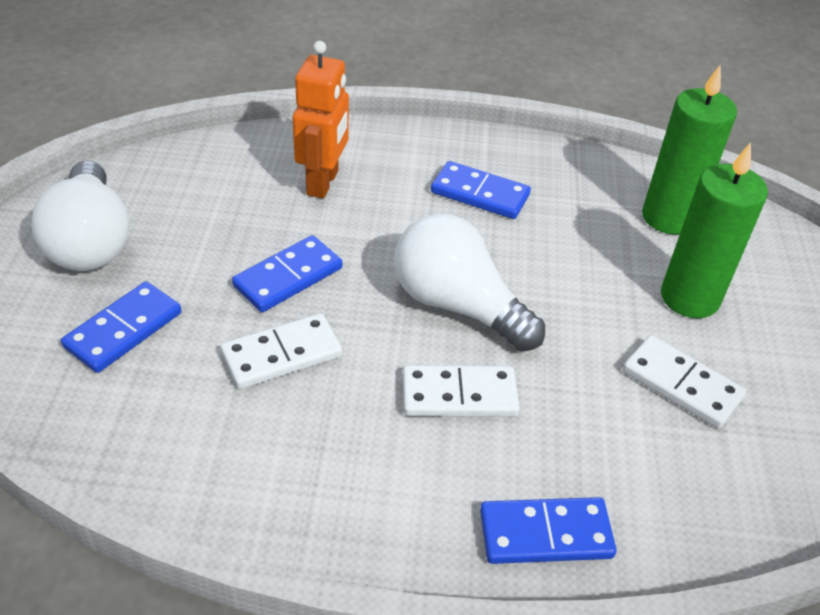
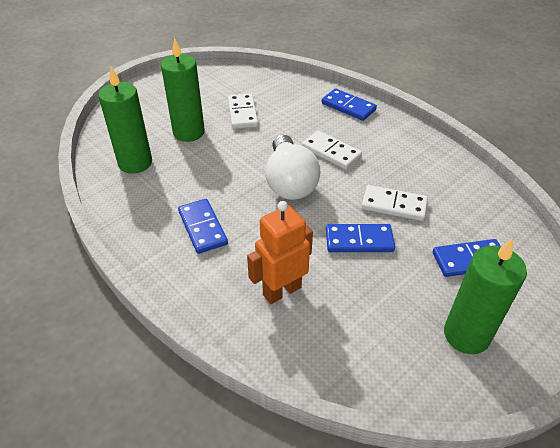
camera: 135 degrees left, 0 degrees up
(90, 241) = (466, 335): white light bulb -> green candle

